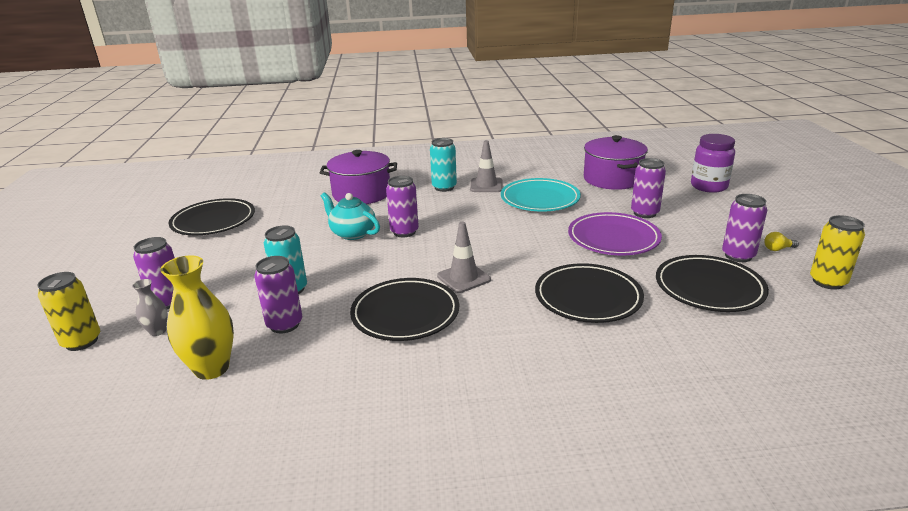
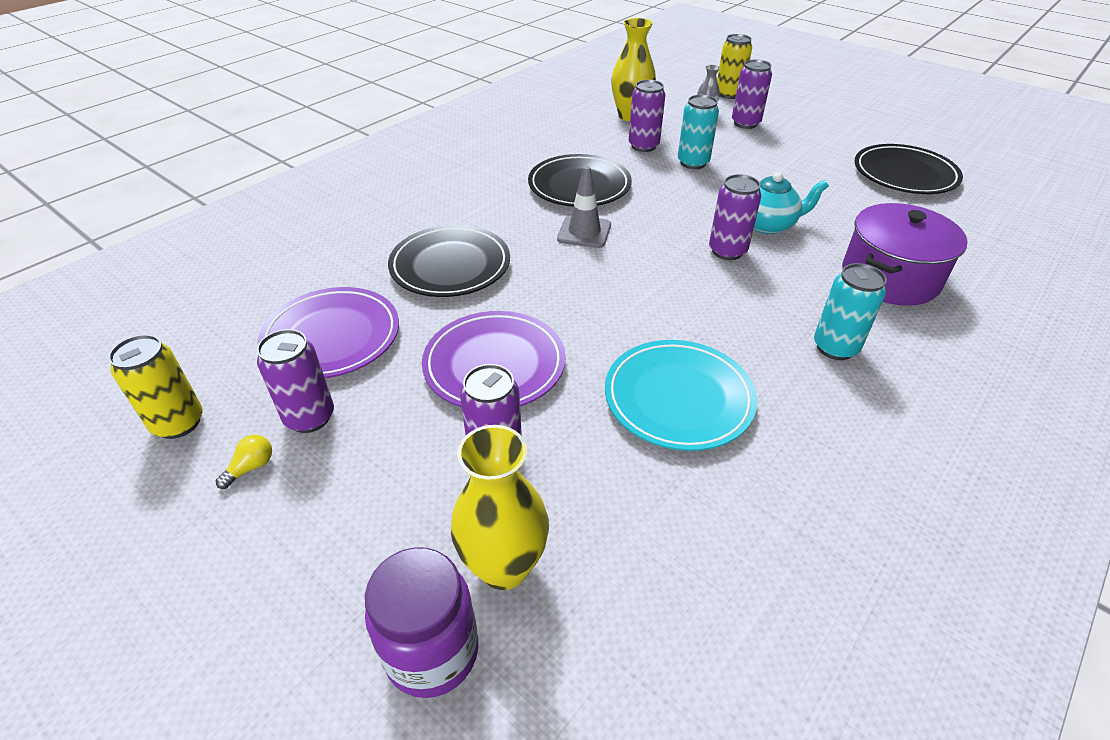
camera: 135 degrees right, 15 degrees up
(486, 185) = (796, 388): grey traffic cone -> none
(612, 179) = (642, 550): purple pot -> none
(668, 191) = (504, 566): none -> yellow vase
(709, 288) = (332, 337): black plate -> purple plate

